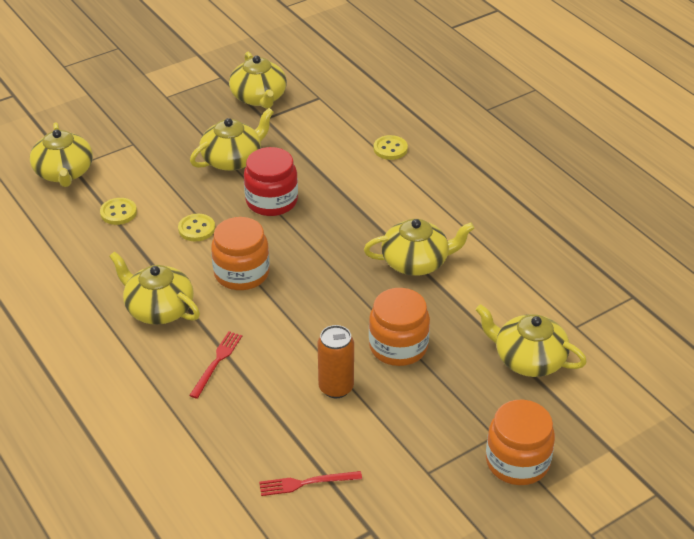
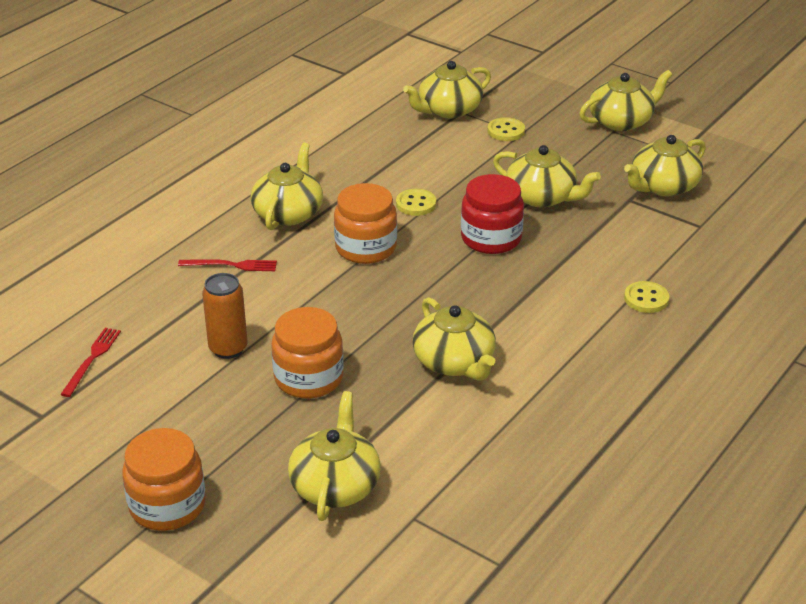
camera: 70 degrees right, 5 degrees down
(118, 212) = (411, 154): yellow button -> yellow button (506, 131)
(156, 88) = (621, 121): none -> yellow teapot
(306, 483) = (92, 359): red fork -> red fork turned 45 degrees clockwise

